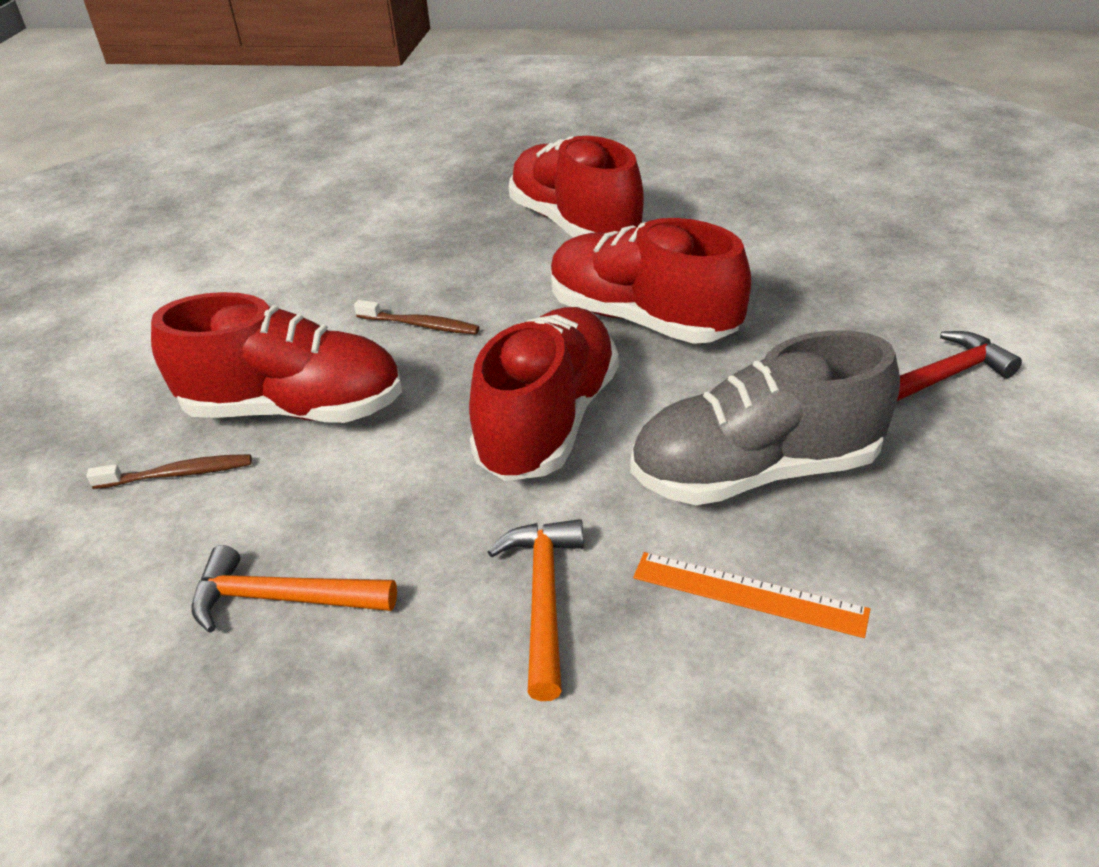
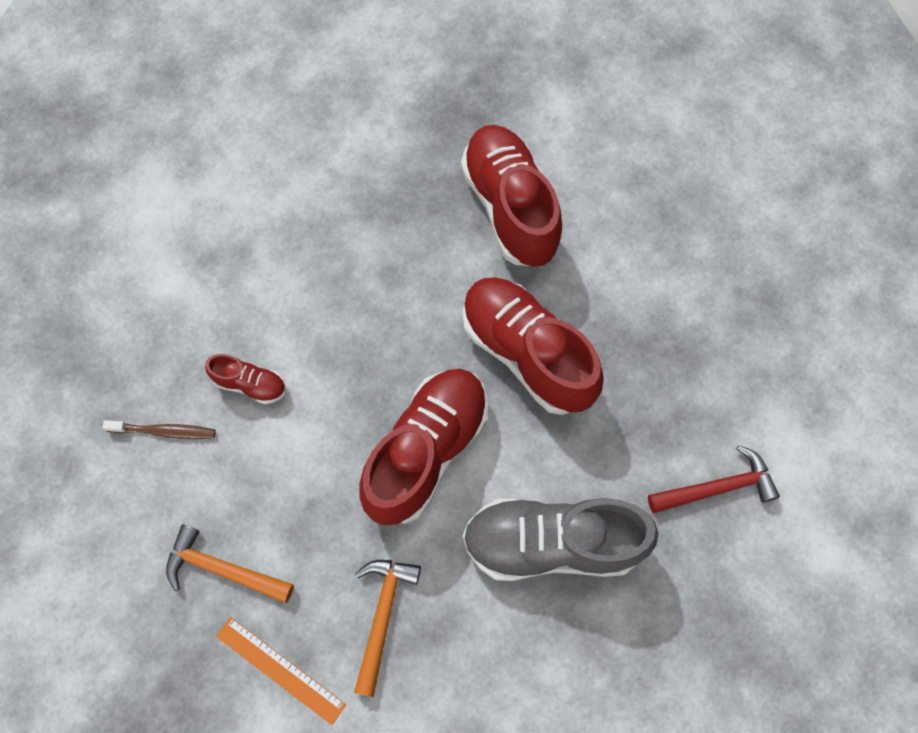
camera: 10 degrees right, 30 degrees up
(294, 409) = (250, 384): red shoe -> red shoe, size x0.46
(420, 325) = (357, 310): brown toothbrush -> none
(748, 594) = (508, 648): orange ruler -> orange ruler (280, 670)

